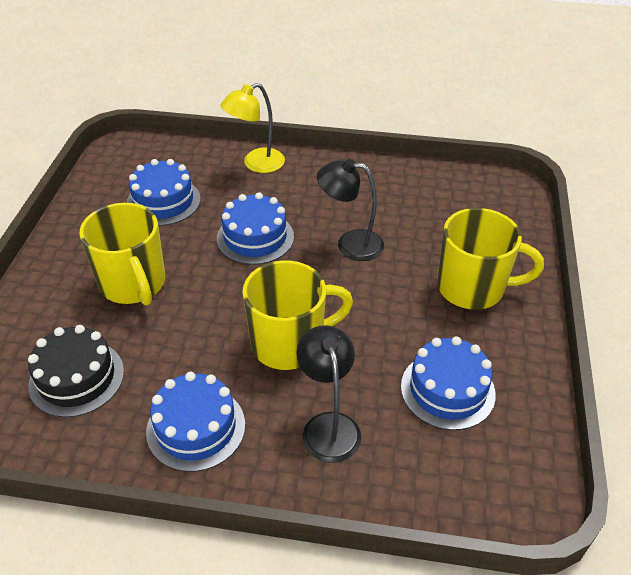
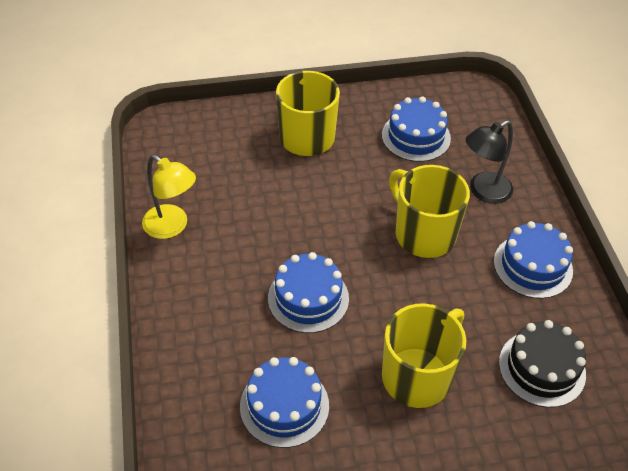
camera: 110 degrees left, 5 degrees up
(256, 164) = (184, 338): yellow lamp -> yellow lamp (172, 227)
(350, 244) = (286, 223): black lamp -> none

